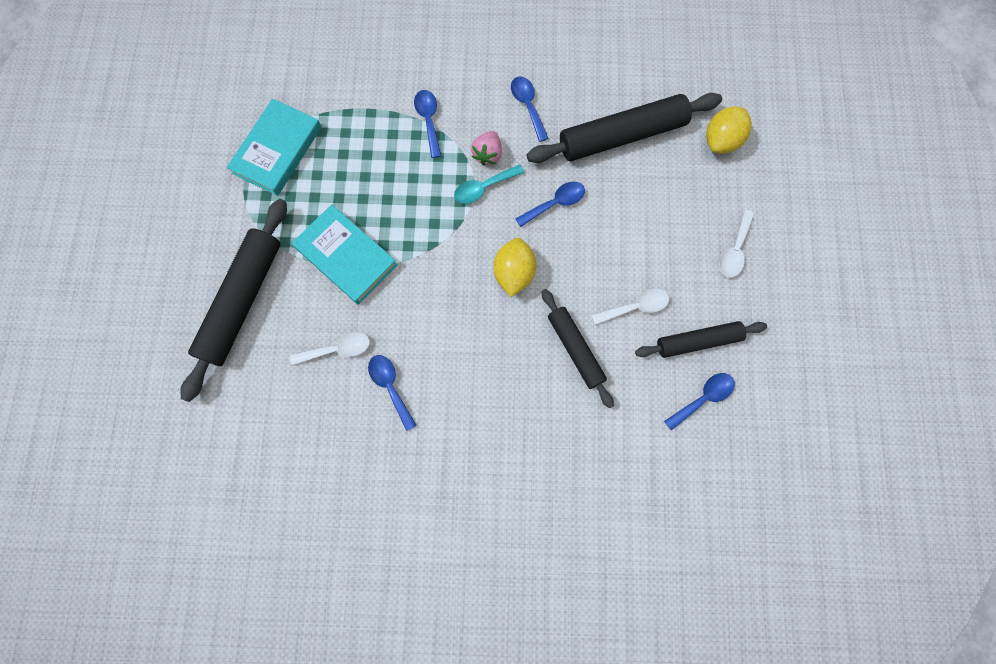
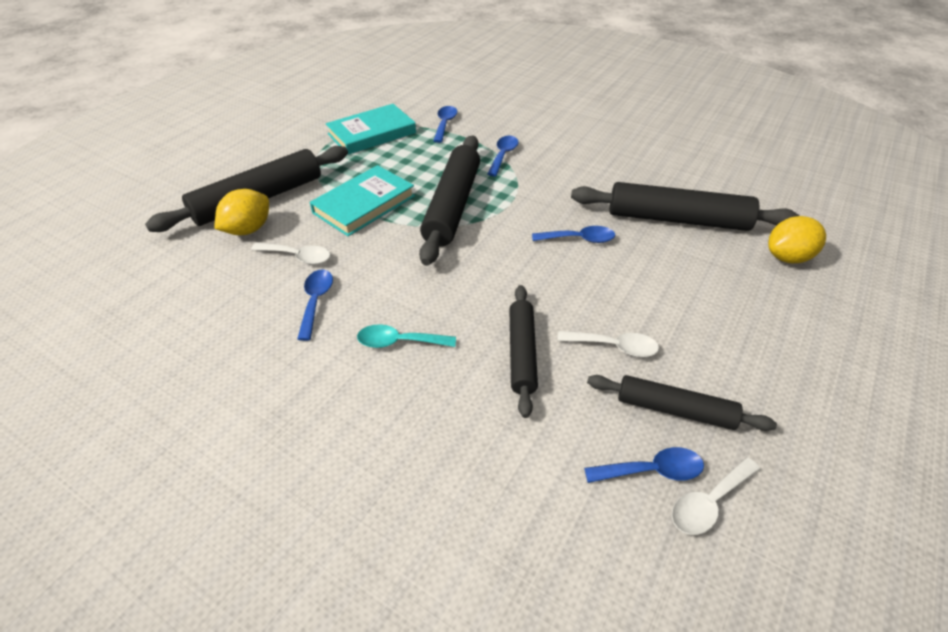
camera: 30 degrees right, 30 degrees down
(346, 256) = (364, 204): turquoise book -> turquoise book turned 60 degrees clockwise
(426, 216) = (453, 206): none -> black rolling pin
(483, 188) = (518, 206): turquoise spoon -> turquoise spoon (399, 342)
(488, 154) = (538, 189): pink strawberry -> none
(514, 273) = (502, 270): yellow lemon -> yellow lemon (248, 229)
(527, 106) = (596, 174): blue spoon -> blue spoon (445, 124)
(734, 250) = (764, 347): white spoon -> white spoon (708, 503)

